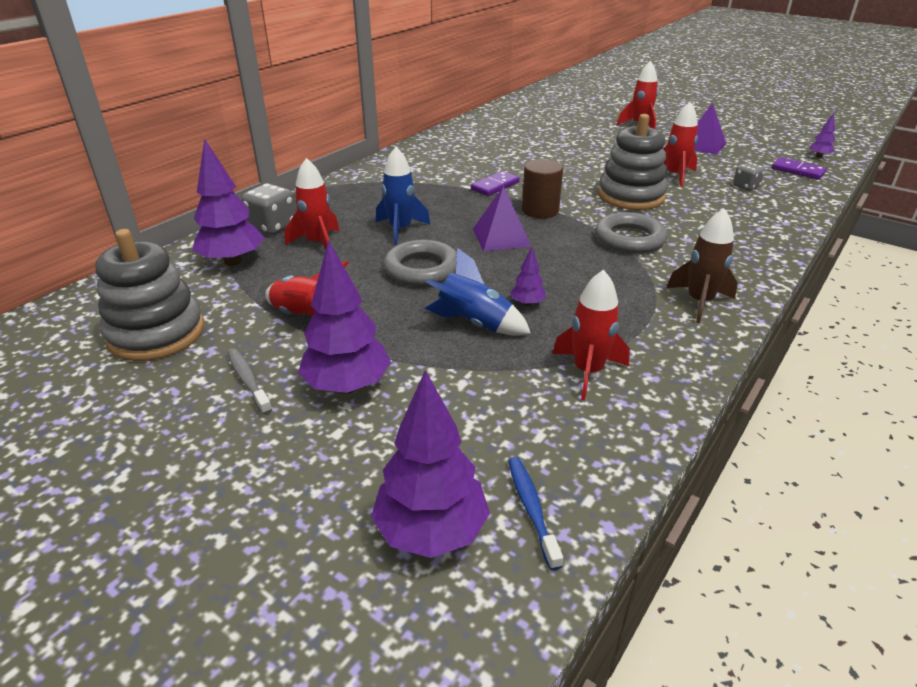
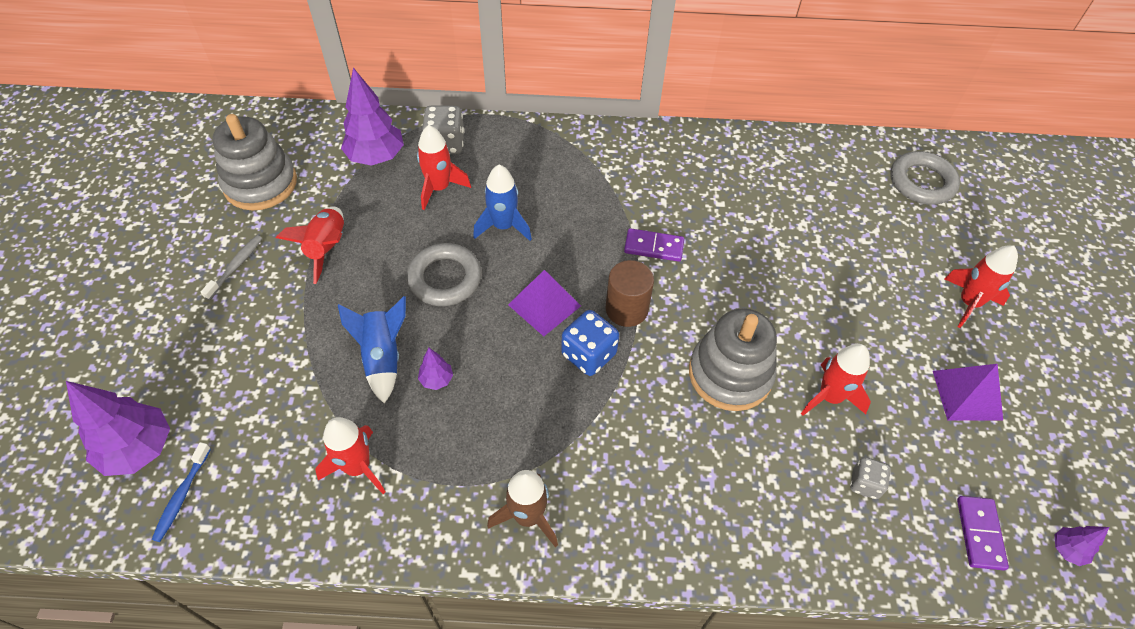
camera: 55 degrees right, 20 degrees up
(347, 386) = (258, 323): purple tree -> none
(531, 509) = (182, 496): blue toothbrush -> blue toothbrush turned 150 degrees clockwise
(567, 235) = (588, 354): none -> blue dice
(629, 239) = (621, 411): grey ring -> grey ring (921, 182)

